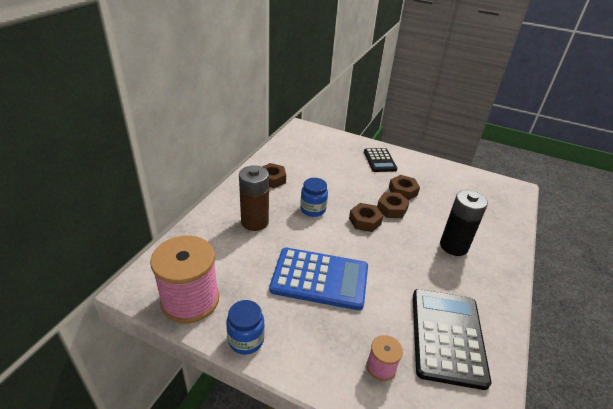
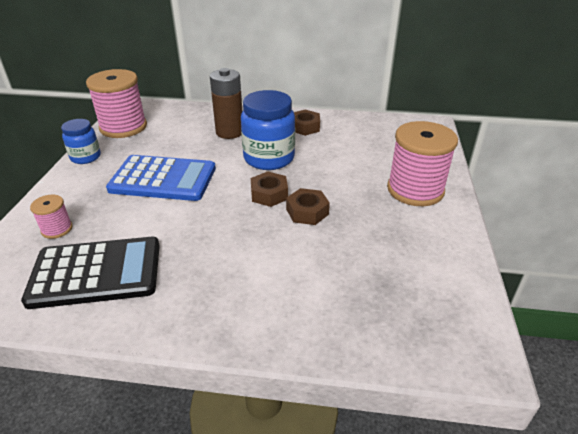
camera: 75 degrees right, 0 degrees up
(313, 209) = (269, 158): blue jar -> blue jar, size x1.72
(320, 279) = (163, 179): blue calculator -> blue calculator turned 75 degrees counterclockwise
(379, 160) = (415, 190): black calculator -> pink spool
(403, 191) = (355, 217): brown nut -> none
(453, 246) = (258, 273): black battery -> none

